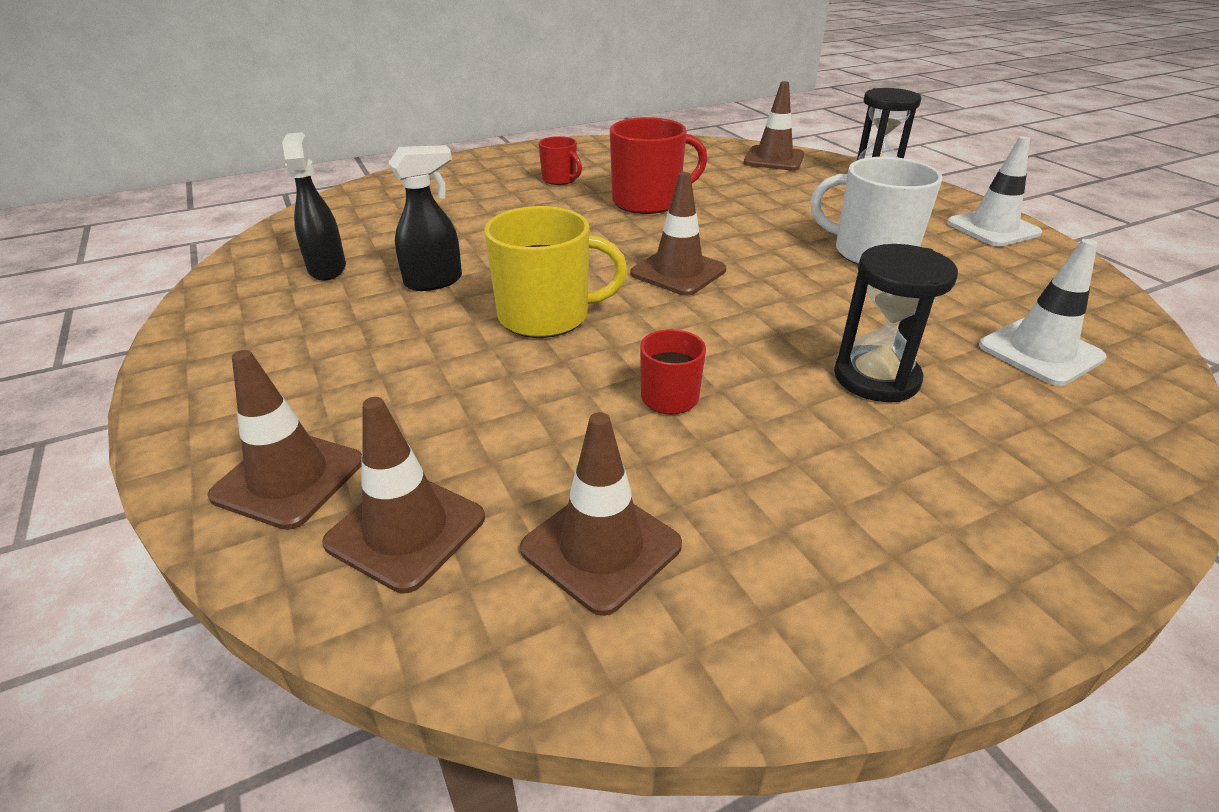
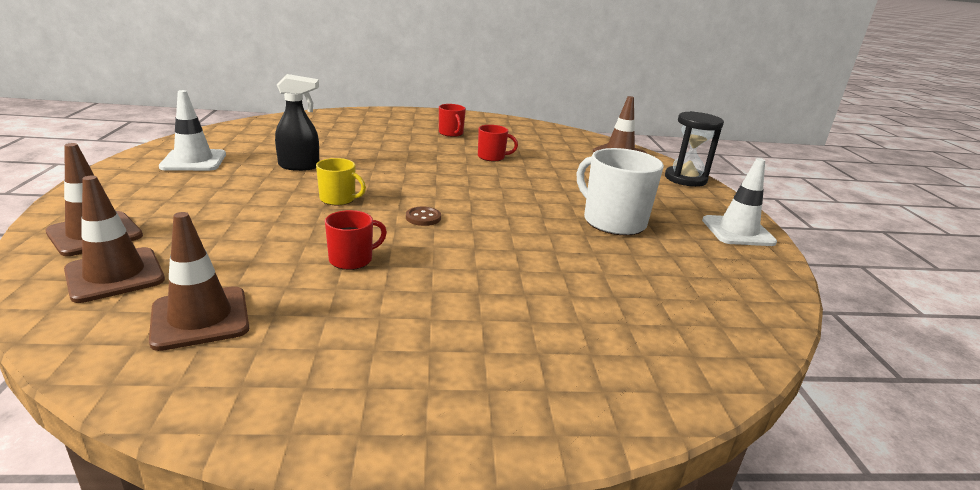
camera: 20 degrees right, 10 degrees down
(327, 268) = (251, 146): black spray bottle -> none
(546, 316) = (338, 199): yellow mug -> yellow mug, size x0.55
(648, 201) = (492, 157): red mug -> red mug, size x0.55
(677, 311) = (423, 218): none -> brown button
(678, 272) = (455, 198): brown traffic cone -> none
(876, 378) = (505, 290): black hourglass -> none
(1040, 352) = (659, 313): white traffic cone -> white traffic cone (194, 161)

